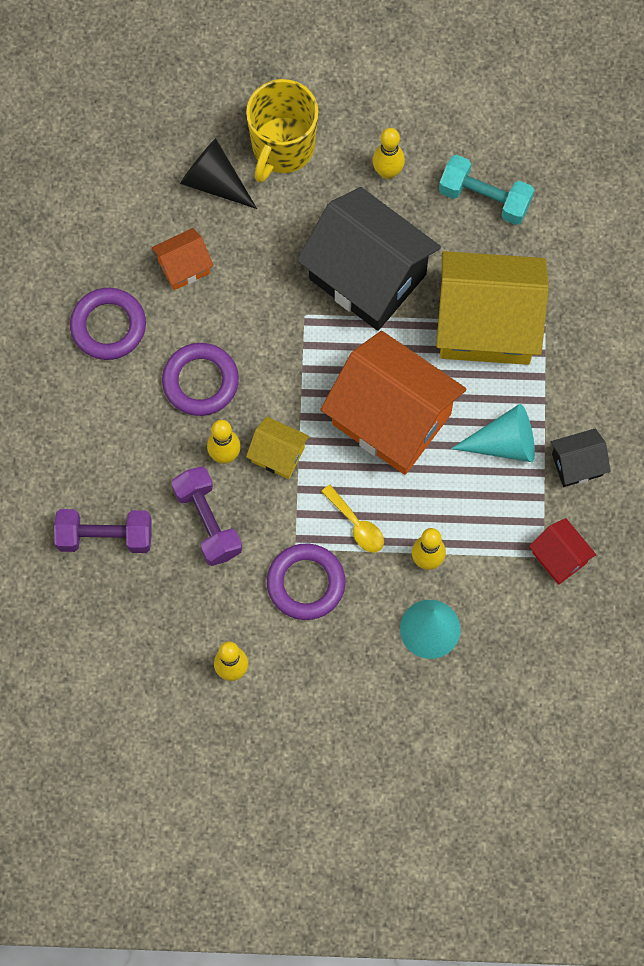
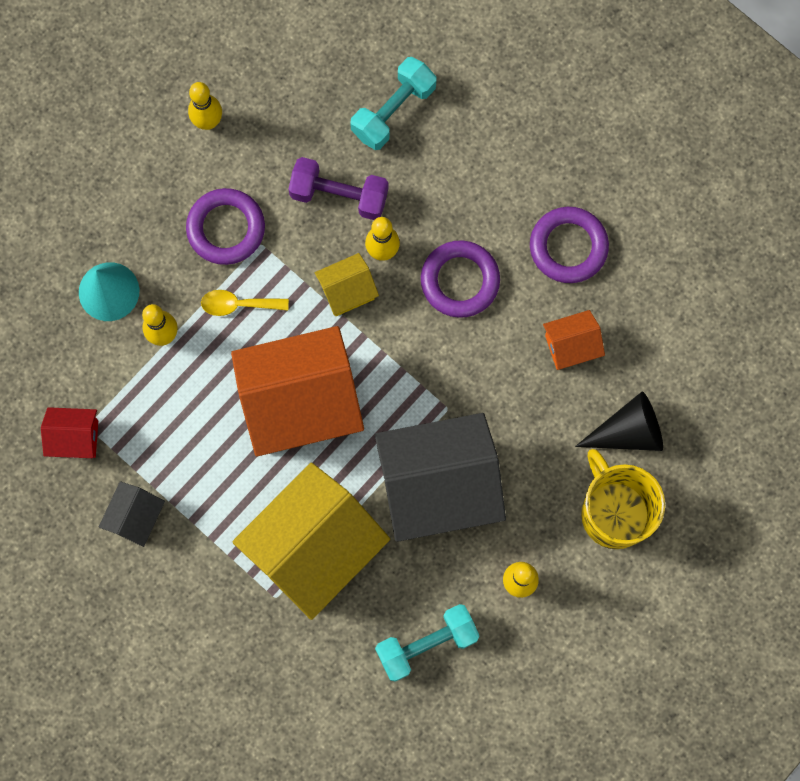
camera: 130 degrees right, 5 degrees up
(105, 536) = (393, 111): purple dumbbell -> turquoise dumbbell
(184, 267) = (571, 346): orange house -> orange house turned 60 degrees clockwise
(504, 443) = (204, 475): turquoise cone -> none

